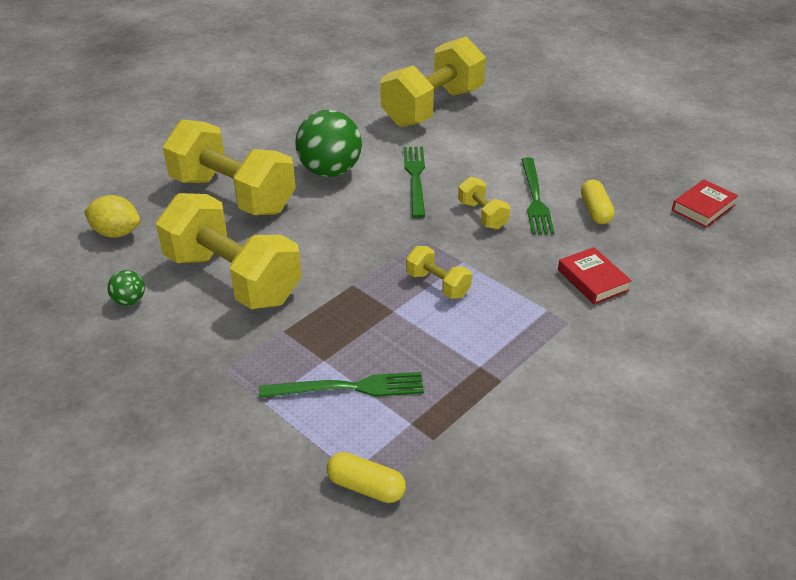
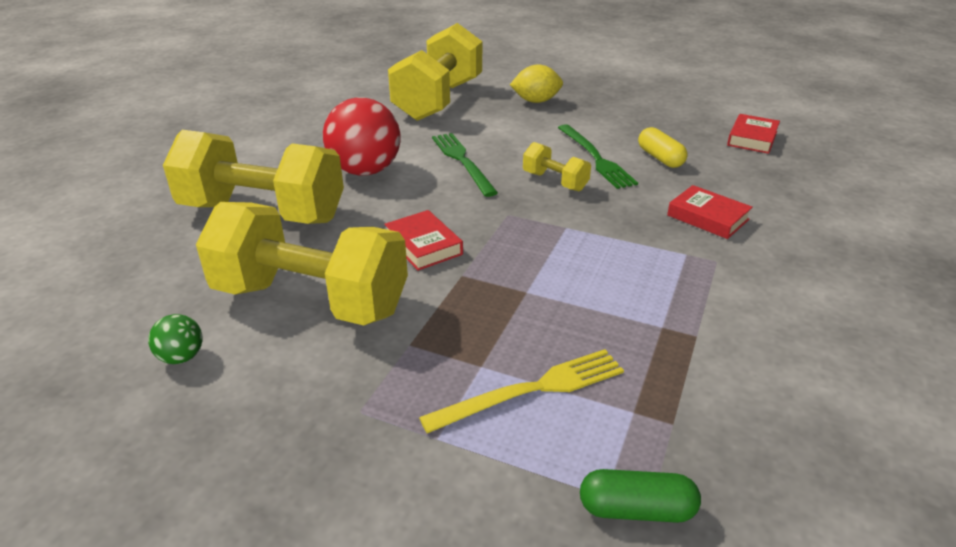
camera: 20 degrees left, 5 degrees down
(116, 233) = (127, 281): yellow lemon -> yellow lemon (536, 101)
(330, 171) = (365, 171): green ball -> red ball
(338, 252) = (423, 245): none -> red book
(348, 387) = (531, 390): green fork -> yellow fork
(366, 487) = (636, 509): yellow capsule -> green capsule
(437, 284) = (556, 255): yellow dumbbell -> none

